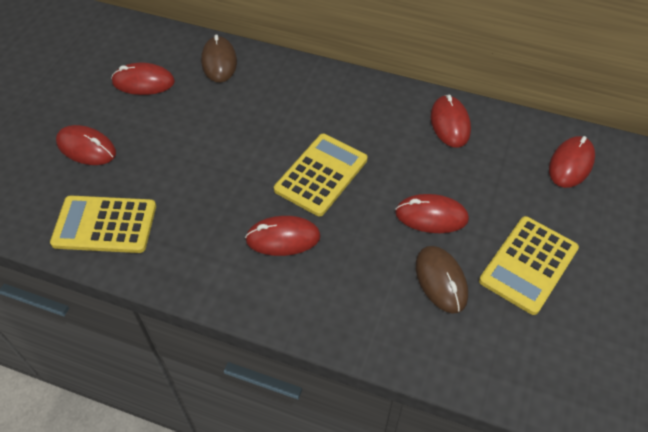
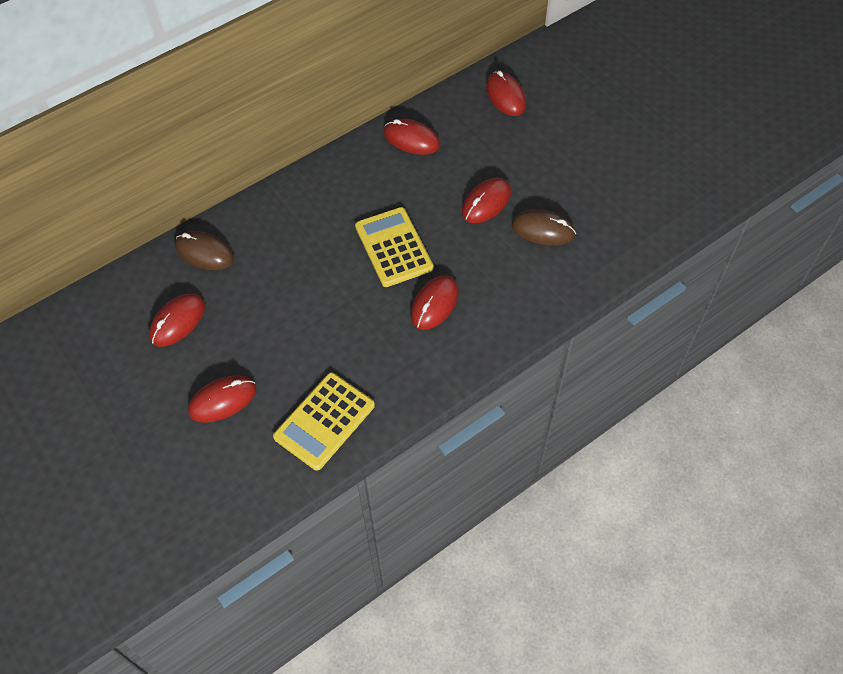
camera: 55 degrees left, 5 degrees up
(528, 265) = (567, 174): yellow calculator -> none

